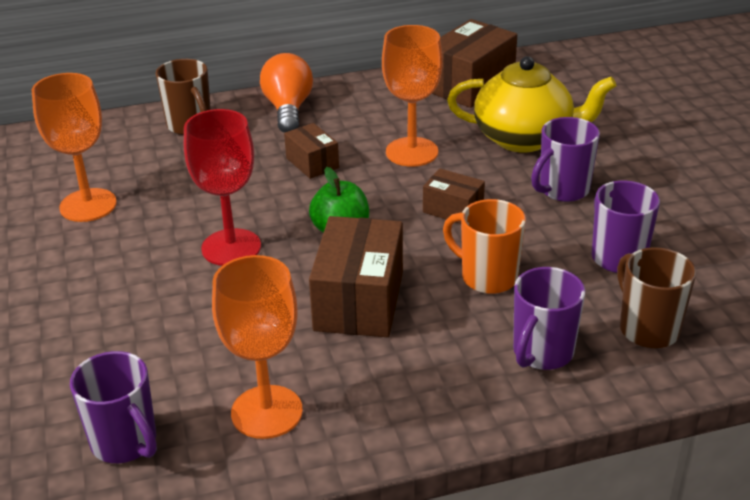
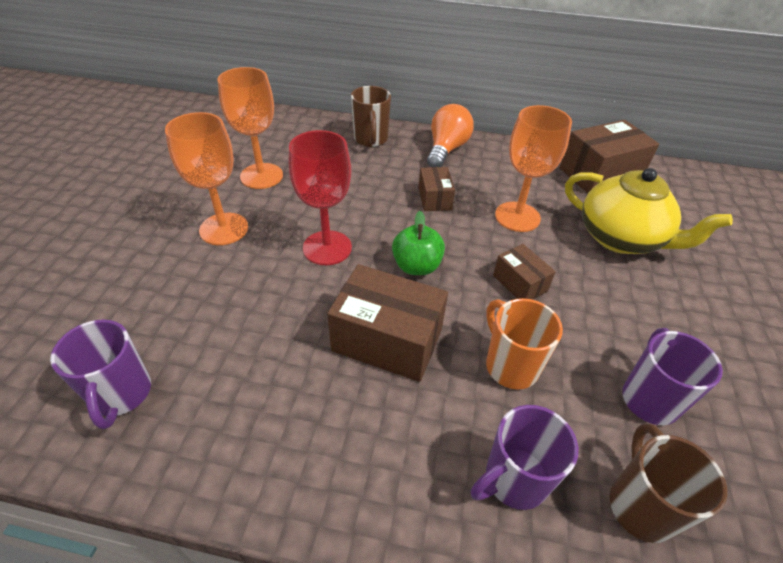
camera: 25 degrees right, 10 degrees up
(266, 412) = (240, 419): orange goblet -> orange goblet (224, 229)
(359, 301) = (387, 340): brown box -> brown box turned 75 degrees clockwise
(562, 190) = (630, 302): purple mug -> none

